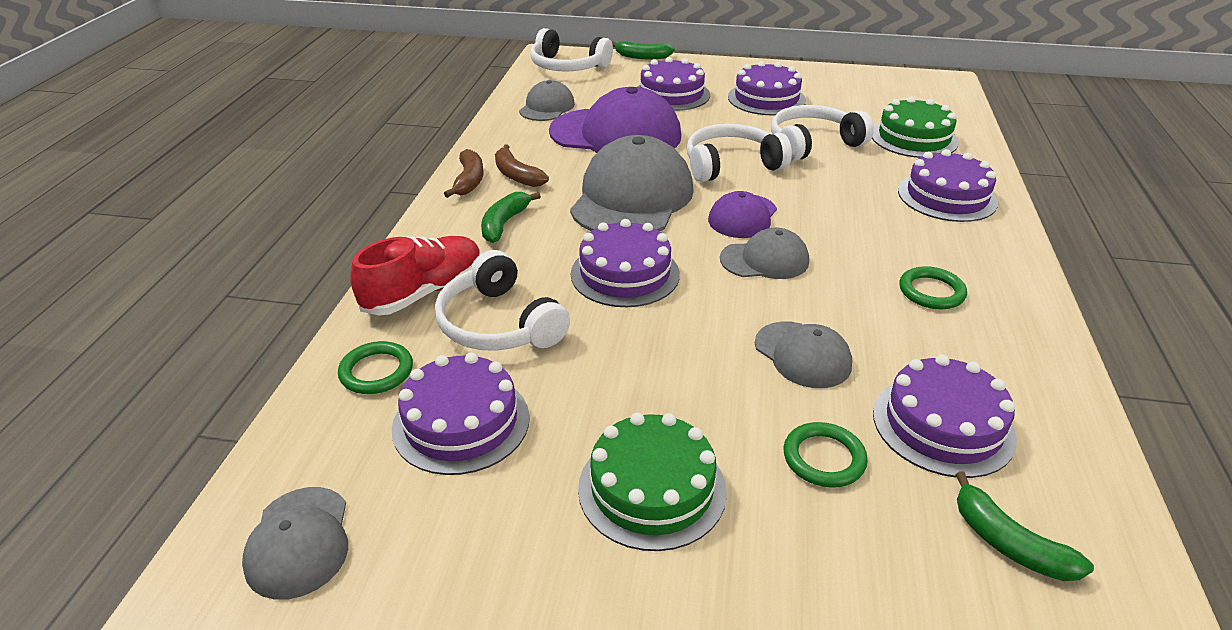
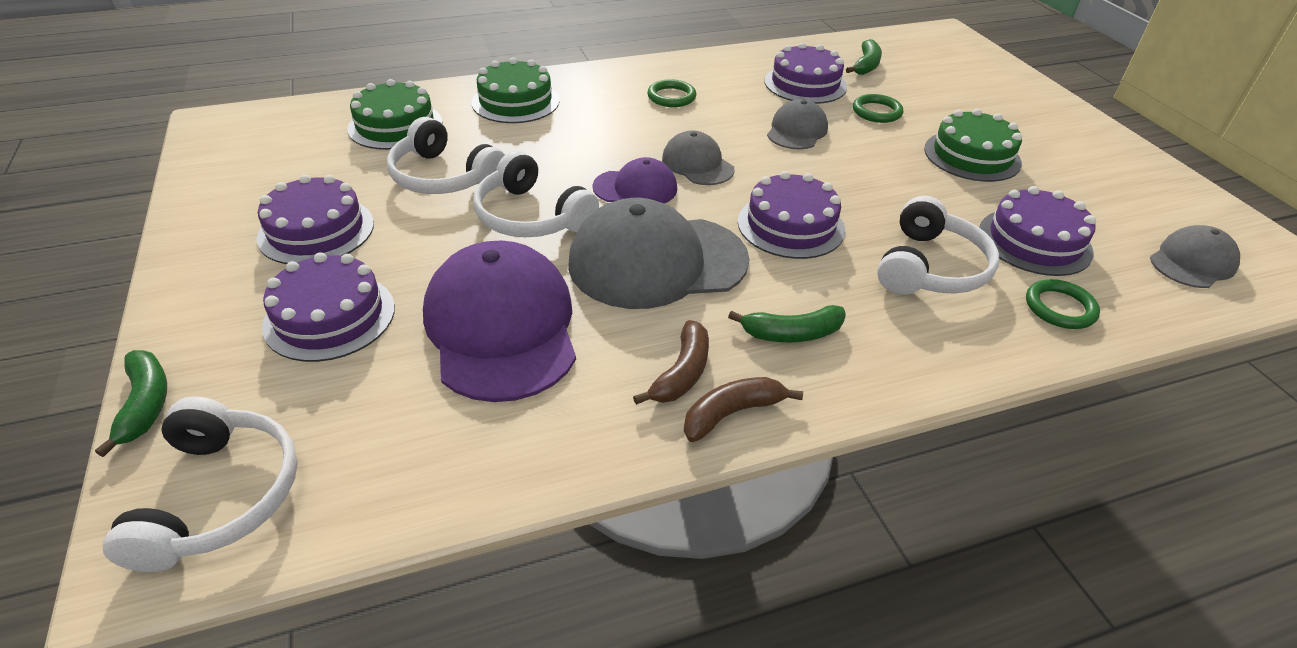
camera: 120 degrees left, 5 degrees up
(424, 292) = (952, 333): red shoe -> none
(547, 107) = (440, 440): grey cap -> none
(947, 196) = (515, 102): purple cake -> green cake

